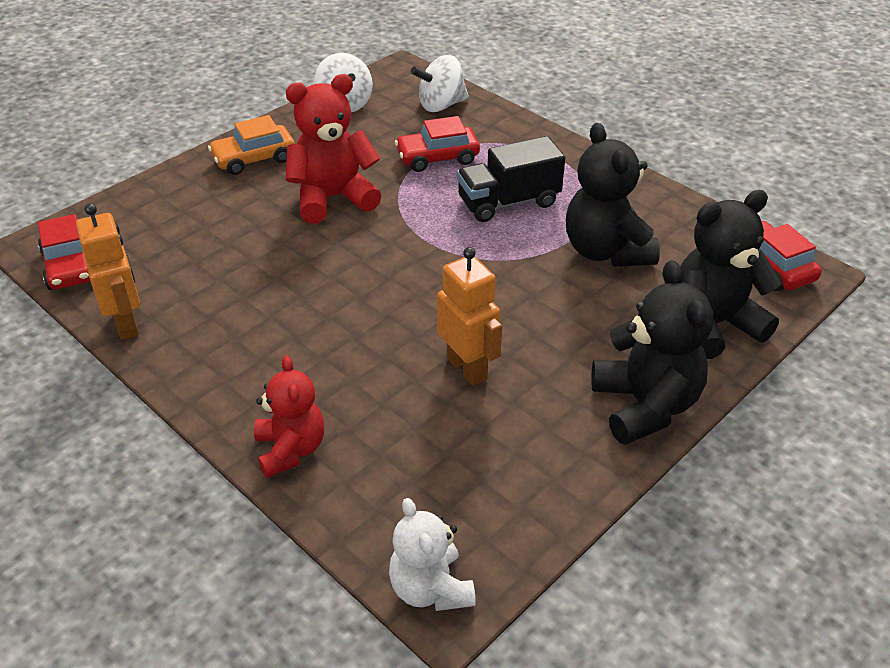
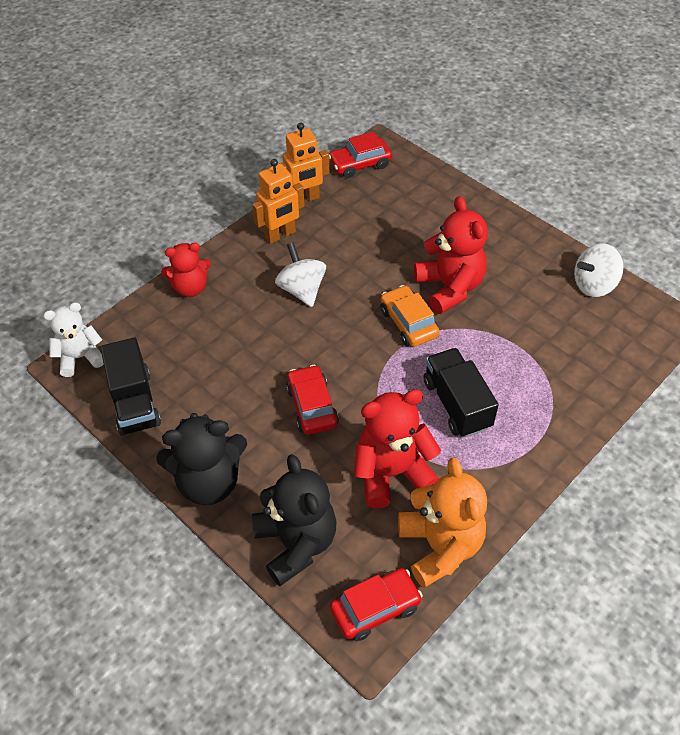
camera: 90 degrees right, 10 degrees up
(254, 159) = (498, 236): orange car -> orange car (408, 323)
(437, 158) = (518, 353): red car -> red car (312, 406)
(441, 105) = (609, 354): white spinning top -> white spinning top (302, 290)
(467, 368) = (254, 374): orange robot -> orange robot (280, 235)
(521, 500) = (135, 402): none -> black truck
(606, 251) = (391, 473): black teddy bear -> red teddy bear
(688, 222) = (440, 546): none -> orange teddy bear

